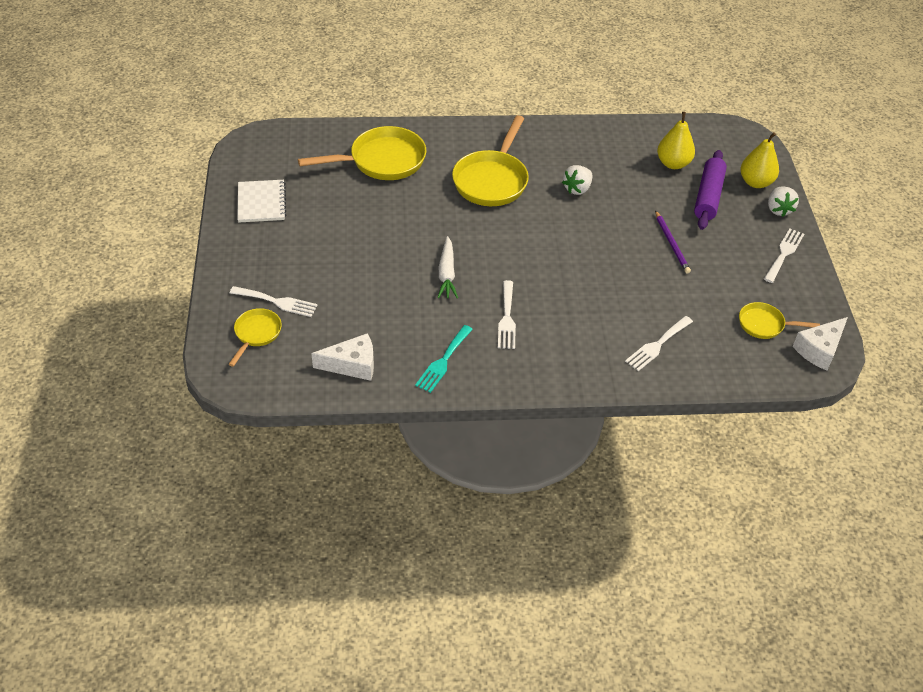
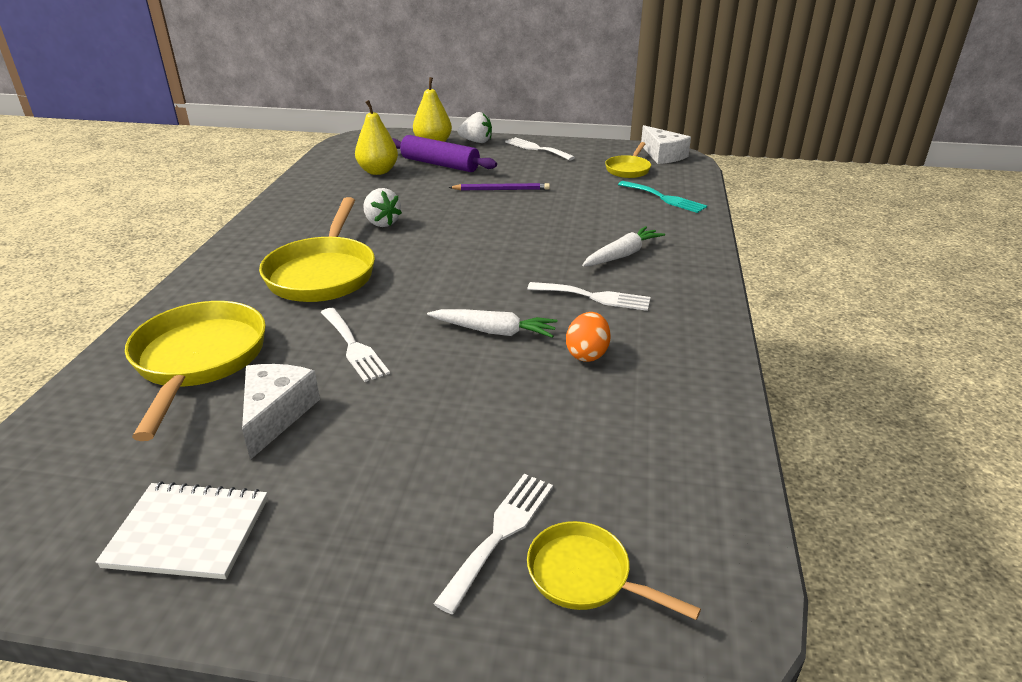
camera: 75 degrees left, 15 degrees down
(352, 365) = (676, 447): white cheese -> white cheese (276, 414)
(434, 320) = (587, 354): none -> orange egg
(443, 361) = (670, 356): turquoise fork -> turquoise fork (664, 198)
(492, 180) = (323, 273): yellow pan -> yellow pan turned 60 degrees clockwise
(578, 330) = (622, 255): none -> white carrot
(657, 345) = (651, 217): white fork -> white fork (353, 346)

